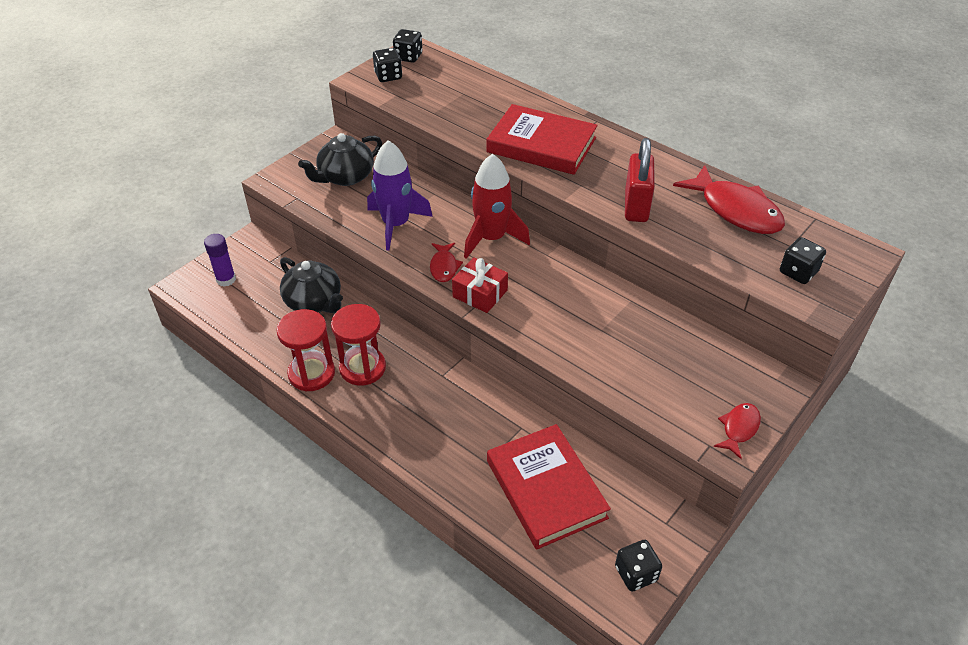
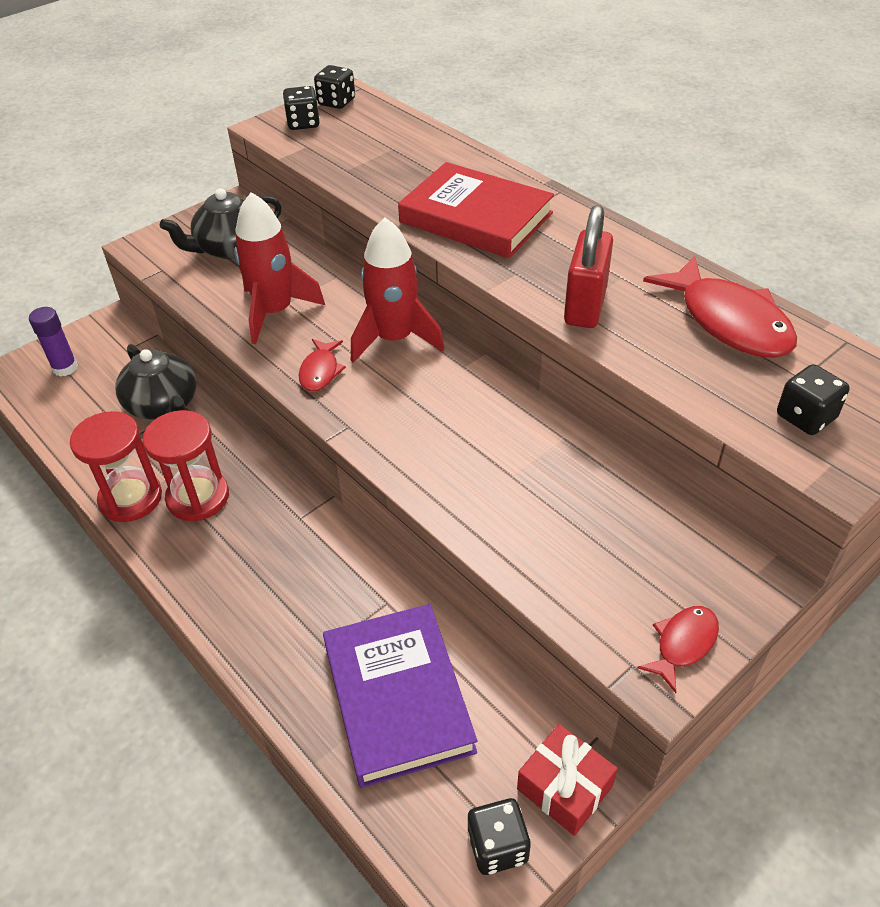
camera: 10 degrees right, 0 degrees up
(396, 224) = (275, 312): purple rocket -> red rocket
(480, 293) = (358, 411): red gift -> red gift (564, 787)
(546, 489) = (398, 697): red book -> purple book

